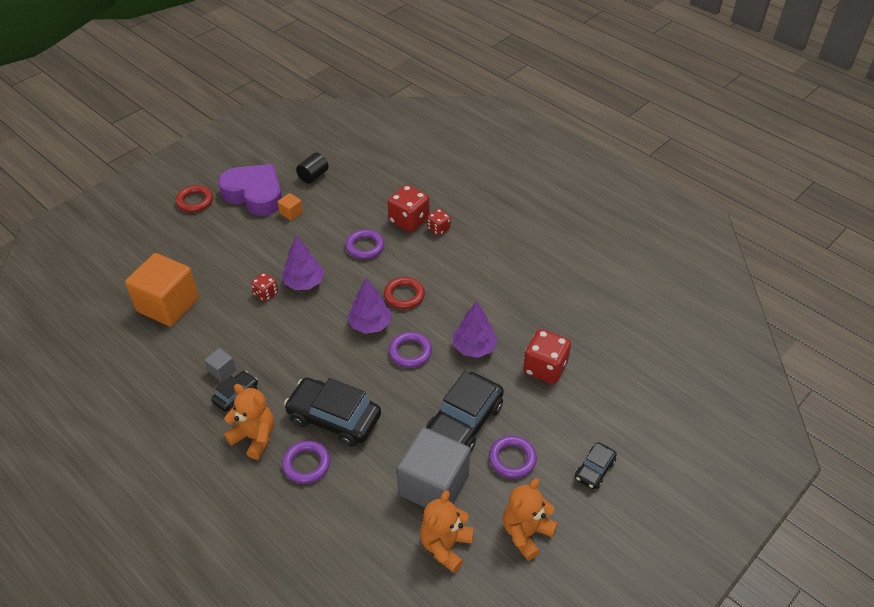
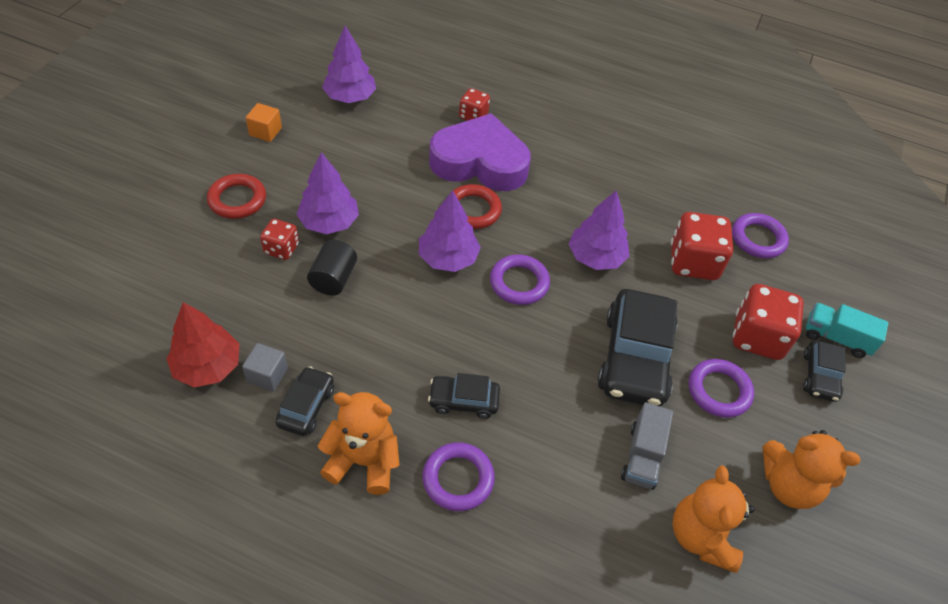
camera: 25 degrees left, 5 degrees up
(168, 305) = (139, 298): orange cube -> none
(189, 356) = (208, 367): none -> red tree
(195, 201) = (114, 141): red ring -> red ring (237, 200)
(255, 194) = (201, 116): purple heart -> purple heart (480, 162)
(313, 176) = (273, 78): black cylinder -> black cylinder (334, 279)
(334, 418) = (463, 401): black car -> black car, size x0.52
(358, 199) = (350, 97): none -> purple tree
(365, 247) = (389, 157): purple ring -> purple ring (758, 239)
(409, 220) = (430, 112): red dice -> red dice (757, 337)
(433, 485) = (642, 456): grey cube -> grey truck
(526, 533) = (788, 485): orange teddy bear -> orange teddy bear turned 90 degrees counterclockwise
(624, 447) = (836, 338): none -> turquoise truck

